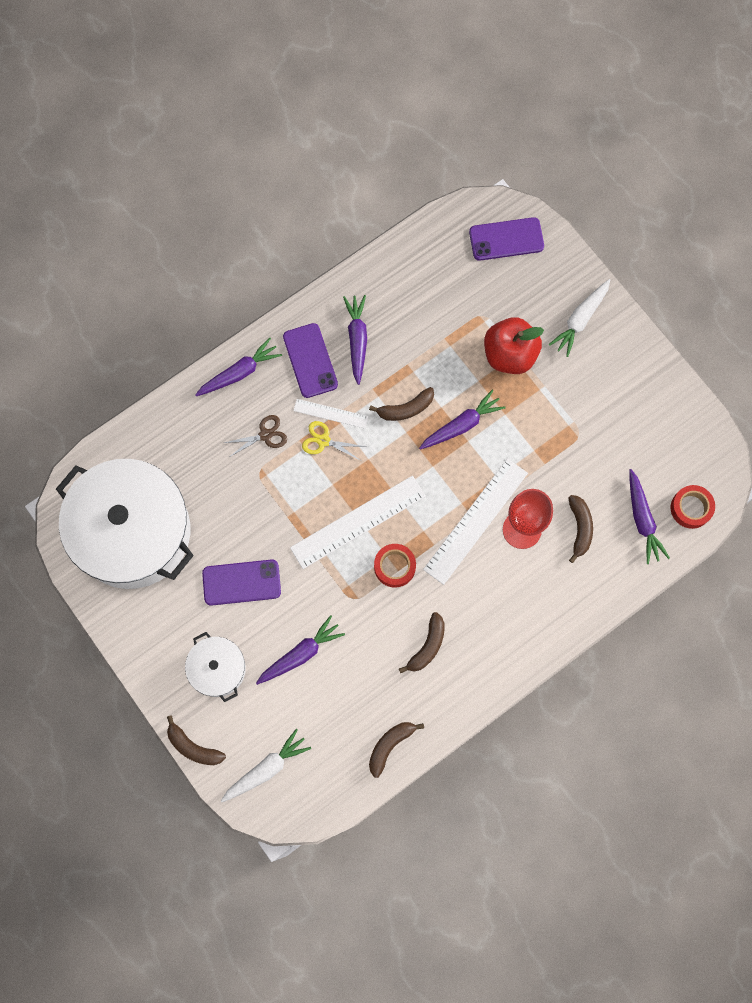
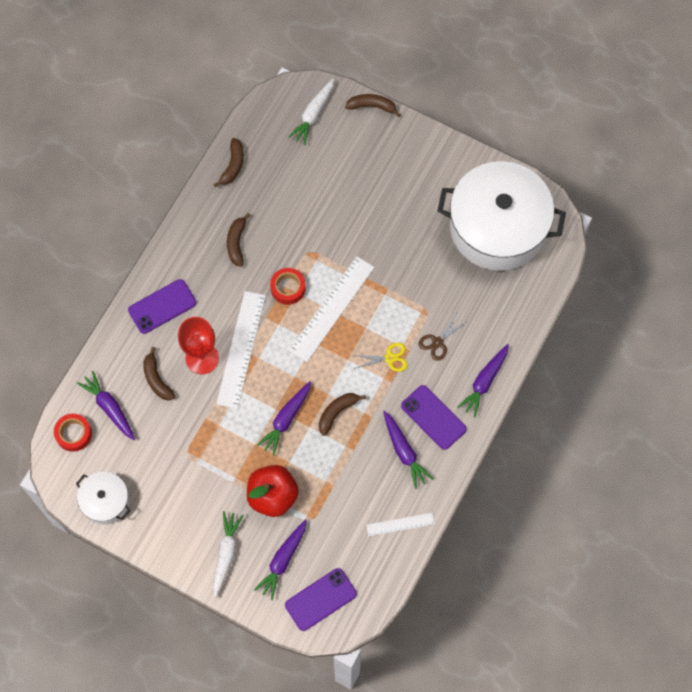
camera: 155 degrees right, 5 degrees down
(217, 669) = (382, 162): white pot -> white pot (105, 501)
(241, 582) = (397, 227): purple phone -> purple phone (162, 306)
(300, 654) = (328, 198): purple carrot -> purple carrot (283, 560)
(330, 413) = (395, 382): white ruler -> white ruler (400, 524)

